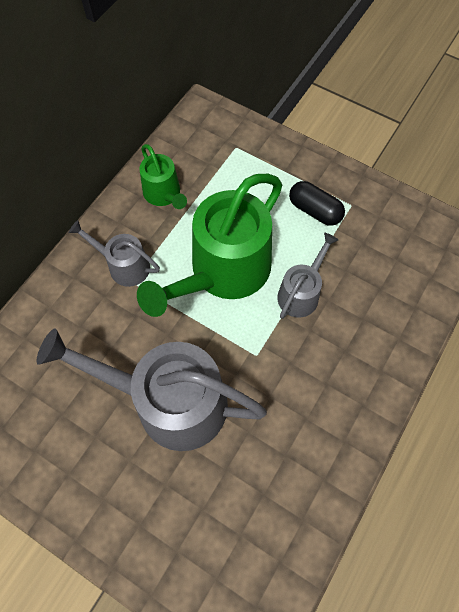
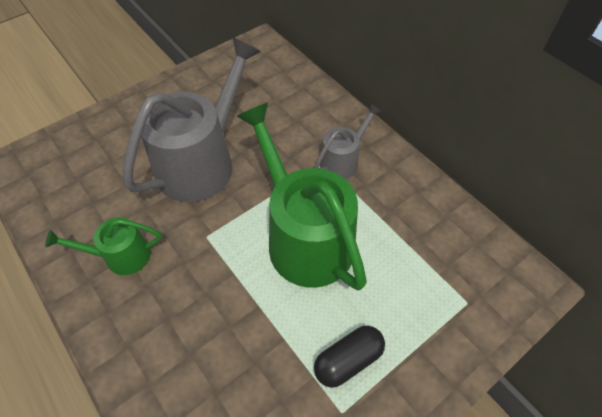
camera: 110 degrees right, 10 degrees down
(164, 194) = (416, 211): green watering can -> green watering can (121, 256)
(301, 293) = (249, 300): grey watering can -> none

